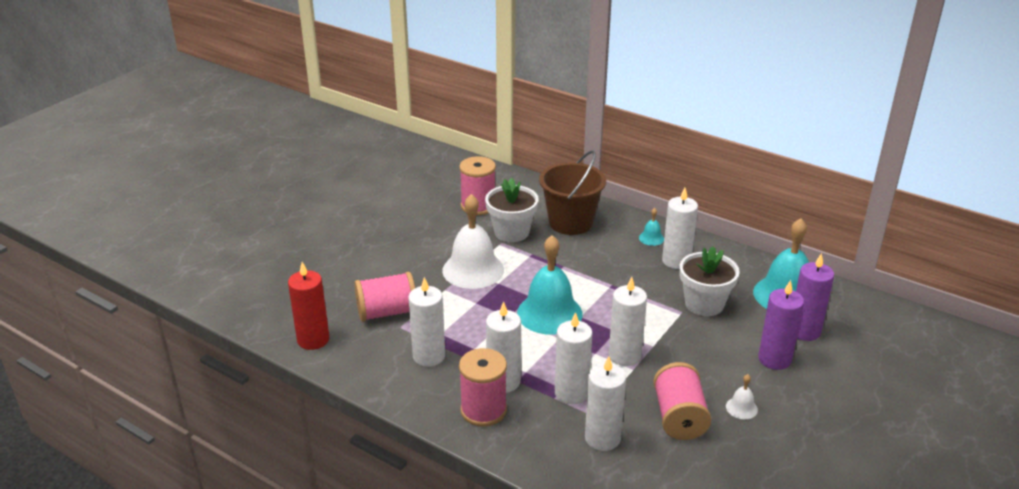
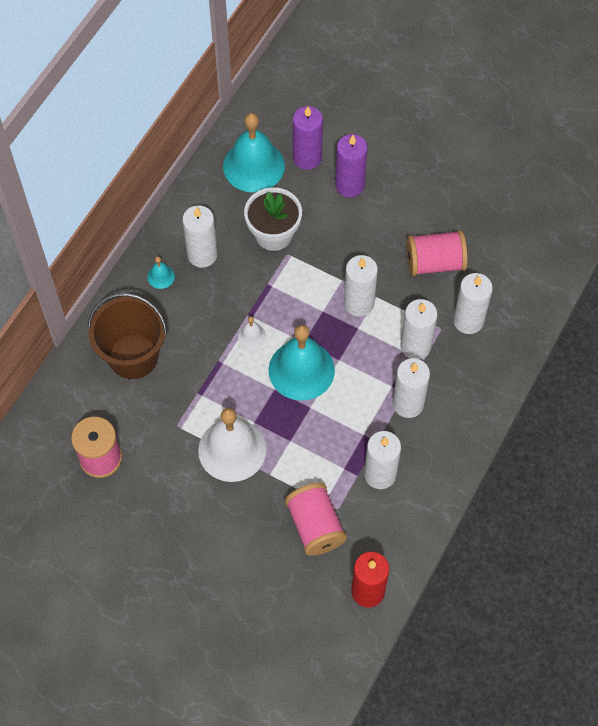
camera: 95 degrees left, 30 degrees up
(483, 410) = (448, 417): pink spool -> none
(511, 232) = (156, 416): white flower pot -> none
(741, 408) = (416, 216): white bell -> white bell (251, 335)

